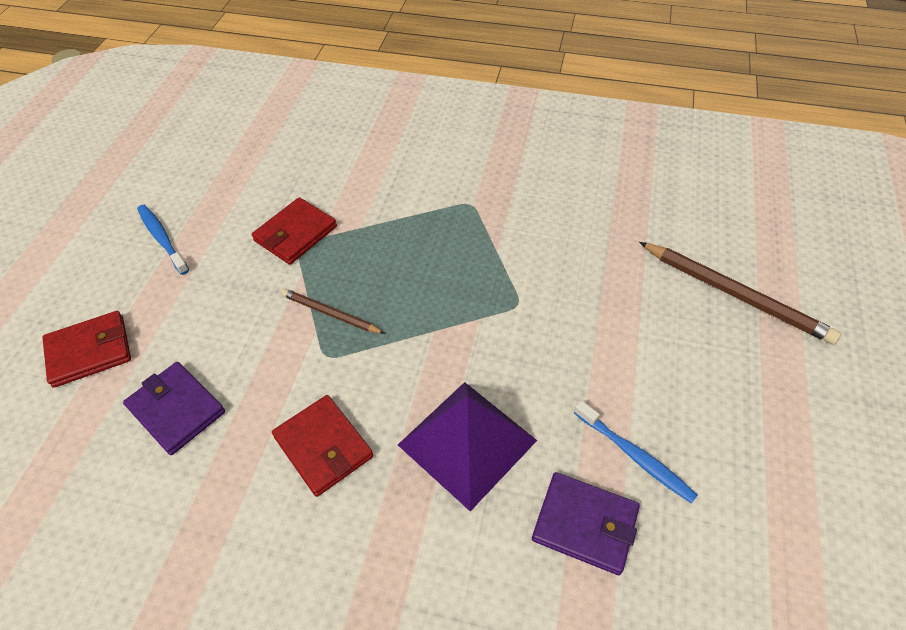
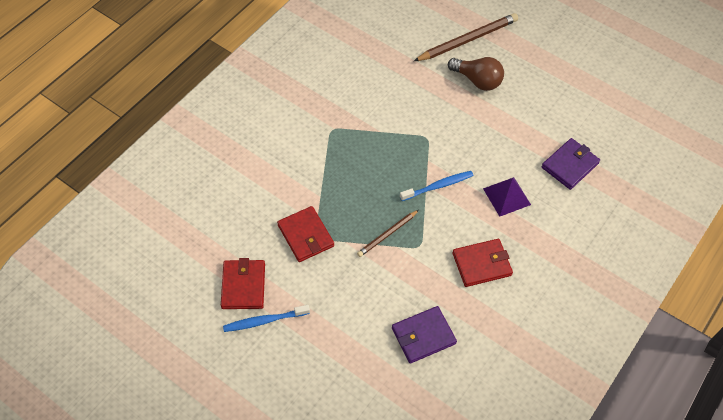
camera: 70 degrees left, 5 degrees up
(89, 351) = (352, 382): red wallet -> red wallet (243, 286)
(467, 442) = (506, 196): purple pyramid -> purple pyramid, size x0.63
(634, 455) = (543, 129): blue toothbrush -> blue toothbrush (438, 186)
(666, 331) = (477, 80): none -> brown light bulb

